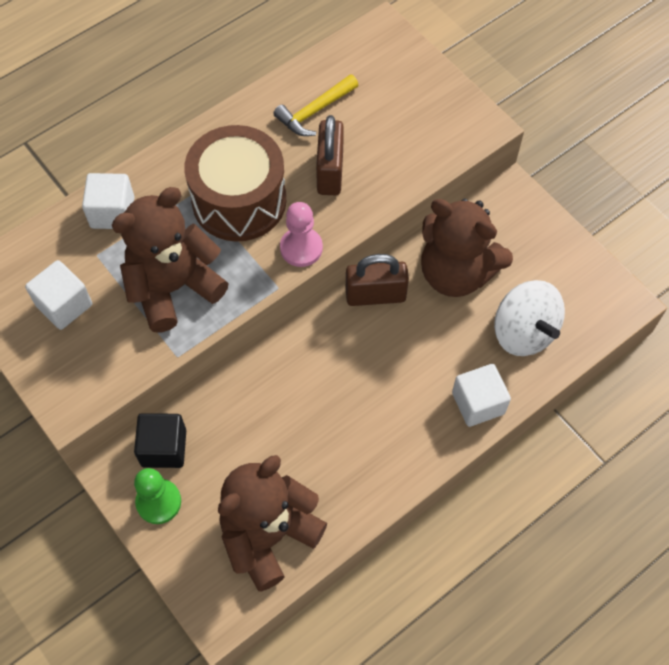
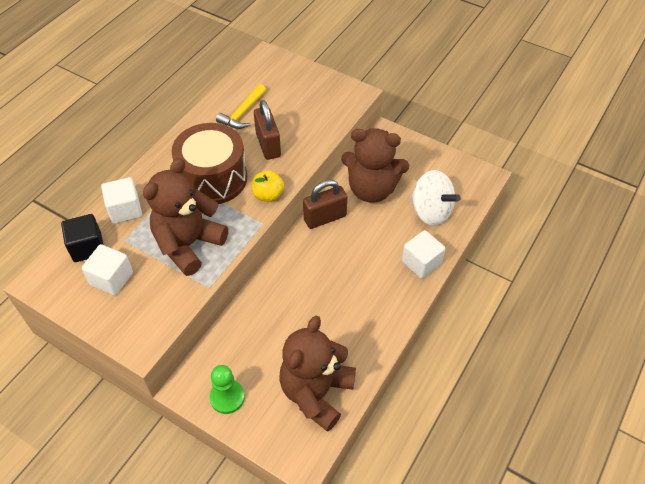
camera: 20 degrees left, 10 degrees down
(164, 448) = (216, 359): black cube -> black cube (87, 247)
(301, 248) = (268, 195): pink pawn -> yellow apple

